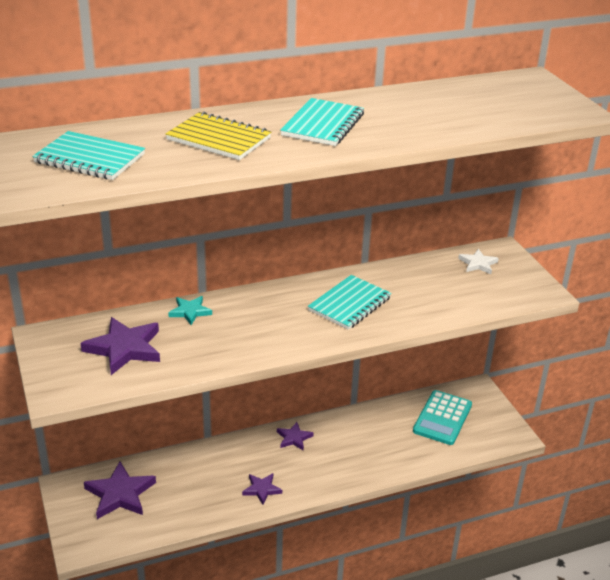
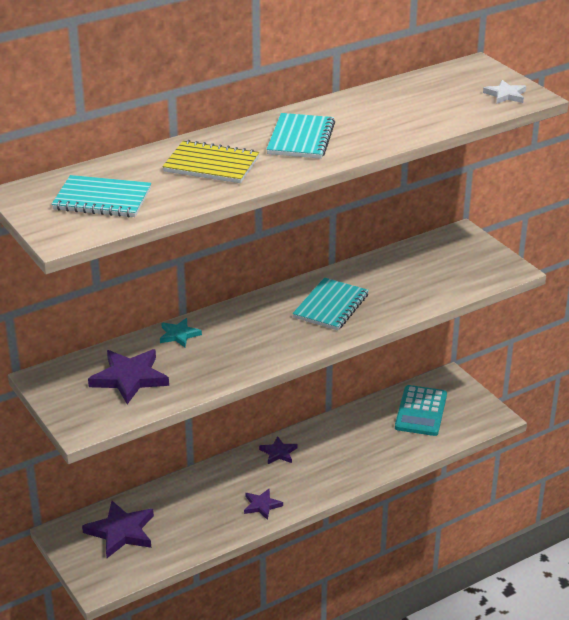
camera: 10 degrees left, 0 degrees up
(478, 264) = (442, 250): white star -> white star (505, 95)

